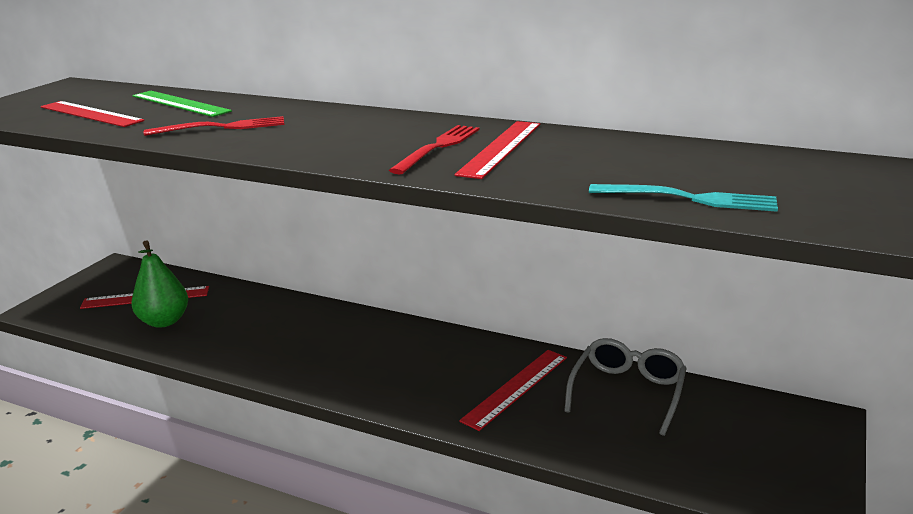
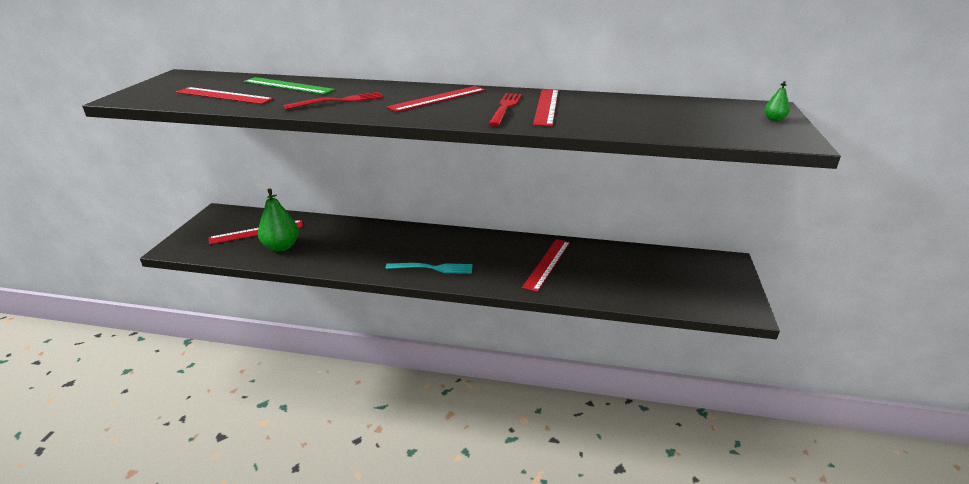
camera: 15 degrees left, 5 degrees up
(356, 129) = (438, 98): none -> red ruler
(627, 392) = (615, 258): grey glasses -> none
(690, 199) = (686, 131): turquoise fork -> turquoise fork (433, 268)
(863, 188) = (774, 119): none -> green pear

